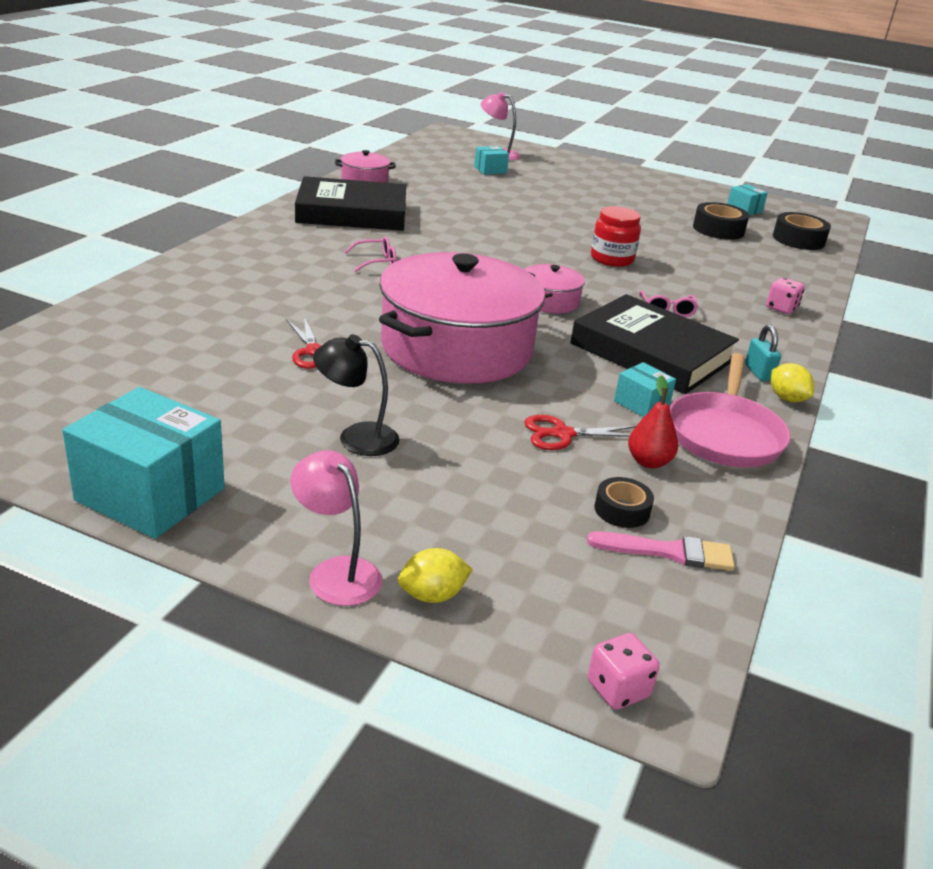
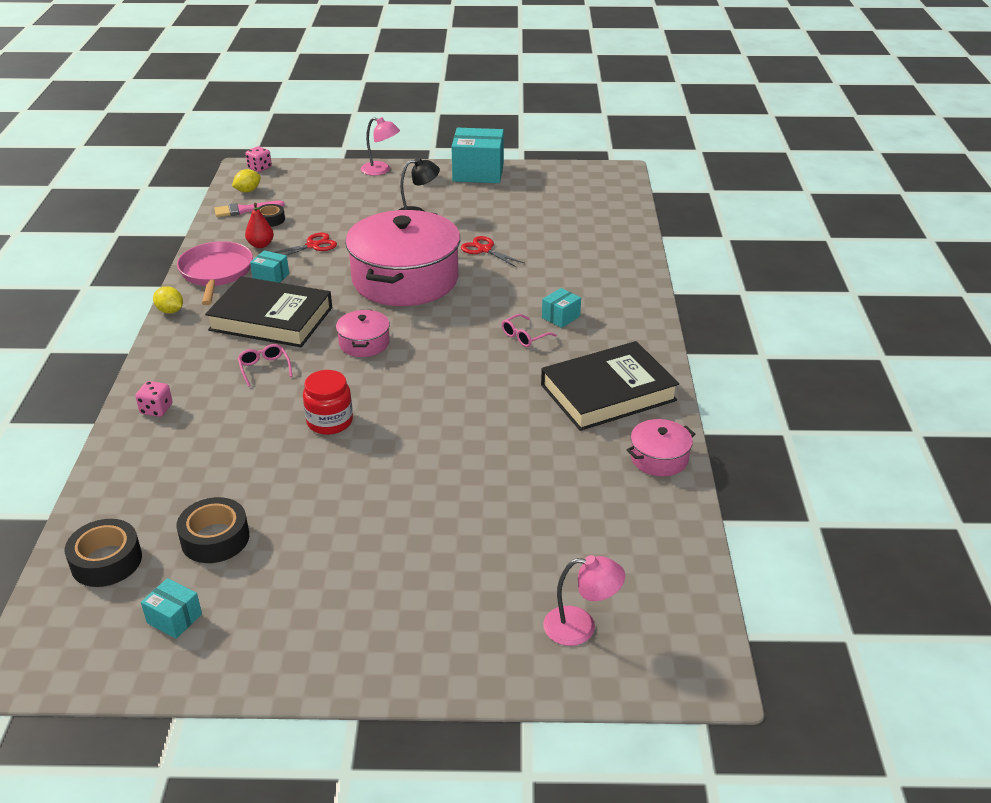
camera: 160 degrees right, 5 degrees up
(432, 595) = (339, 173): yellow lemon -> yellow lemon (248, 191)
(490, 170) = (554, 562): turquoise box -> turquoise box (560, 317)
(758, 372) = (188, 327): turquoise padlock -> none

